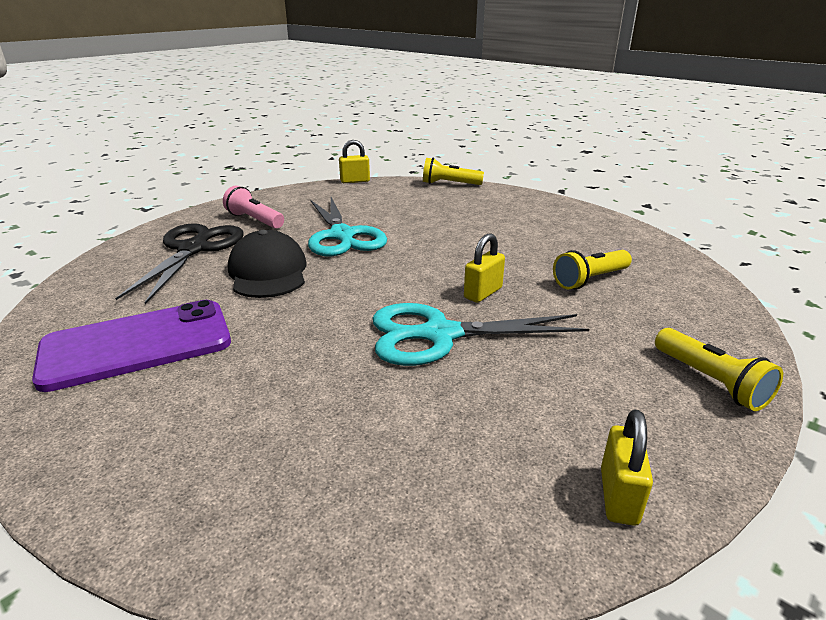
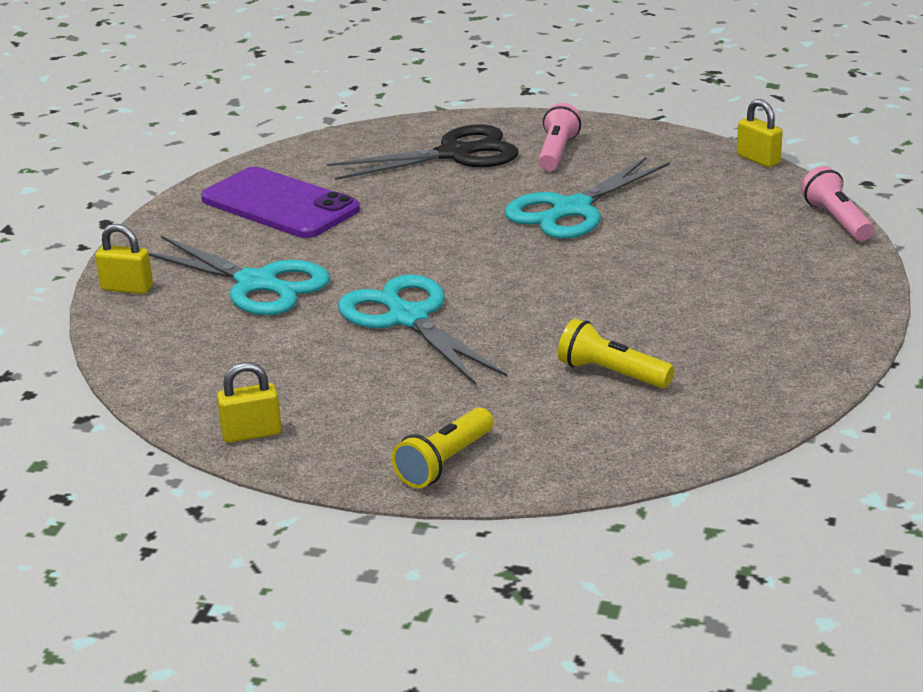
camera: 65 degrees right, 0 degrees up
(268, 272) = (445, 205): black cap -> none
(281, 402) = (257, 284): none -> turquoise scissors
(449, 184) = (836, 220): yellow flashlight -> pink flashlight
(483, 293) = (512, 320): yellow padlock -> yellow padlock (127, 288)

